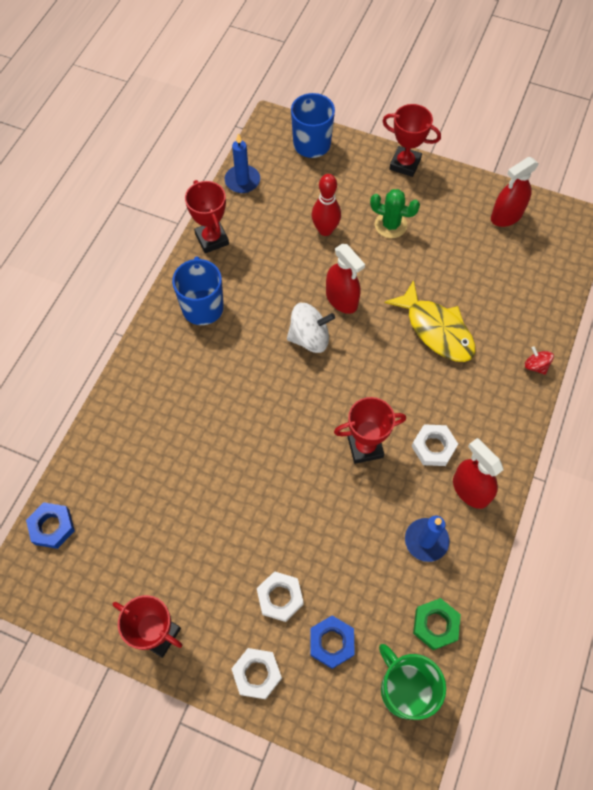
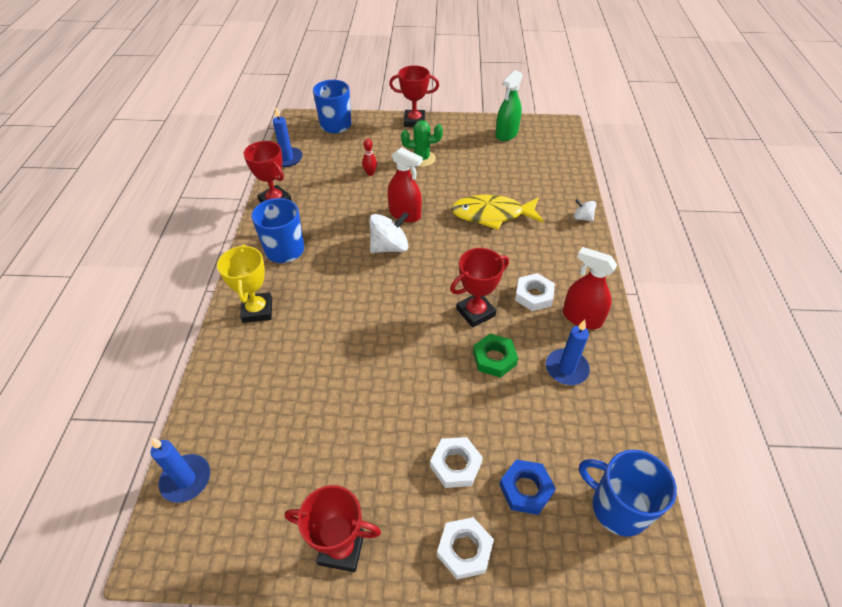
camera: 20 degrees left, 15 degrees down
(52, 527) = (186, 479): blue nut -> blue candle
(156, 373) = (257, 310): none -> yellow trophy
(325, 230) = (370, 173): red bowling pin -> red bowling pin, size x0.58
(405, 689) = (618, 507): green mug -> blue mug
(435, 625) = (613, 437): green nut -> green nut (494, 358)
(436, 330) = (492, 215): yellow fish -> yellow fish turned 150 degrees clockwise
(506, 216) = (506, 134): red spray bottle -> green spray bottle
(535, 366) = (582, 218): red spinning top -> white spinning top

